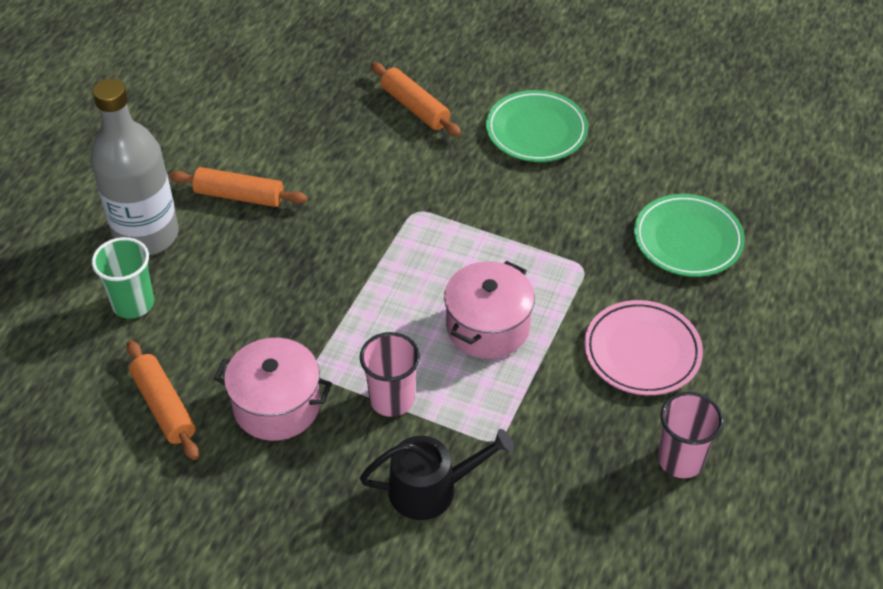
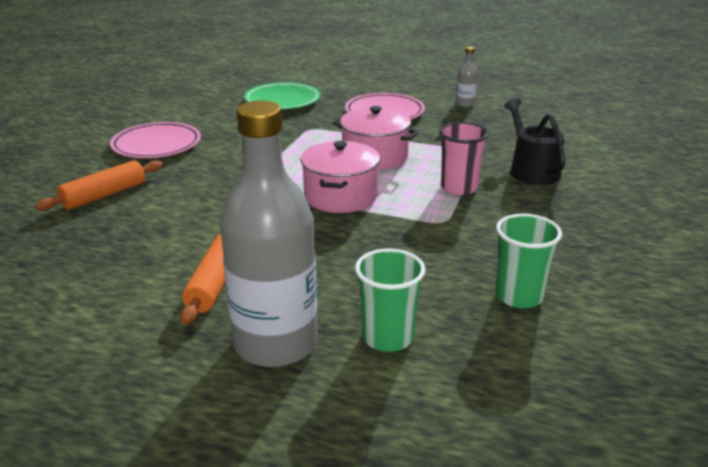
camera: 95 degrees left, 20 degrees down
(164, 406) = (519, 296): orange rolling pin -> green cup
(277, 405) = (488, 235): pink pot -> pink pot (340, 196)
(536, 131) = (157, 145): green plate -> pink plate
(680, 460) = (465, 104): pink cup -> grey bottle

